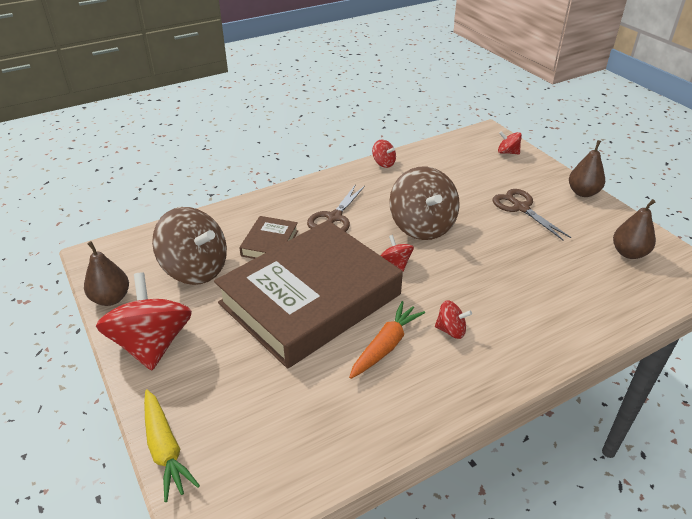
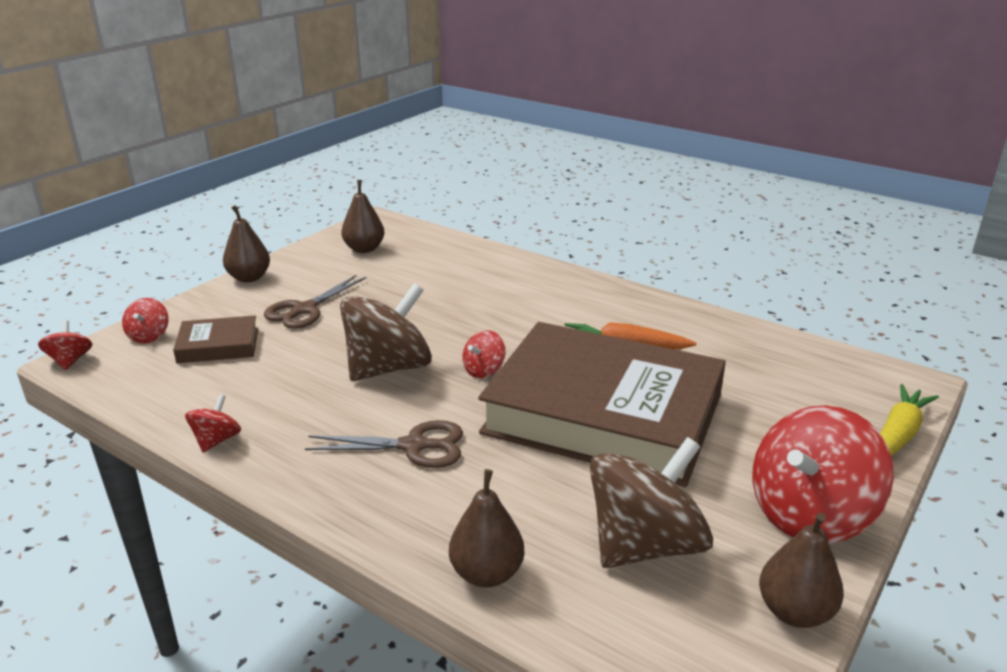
camera: 115 degrees left, 10 degrees down
(195, 269) = (645, 545): brown spinning top -> brown spinning top turned 45 degrees clockwise
(226, 216) = (487, 573): none -> brown pear
(270, 243) = (522, 489): brown book -> brown book (218, 345)
(451, 330) = (565, 318): red spinning top -> red spinning top (70, 361)

